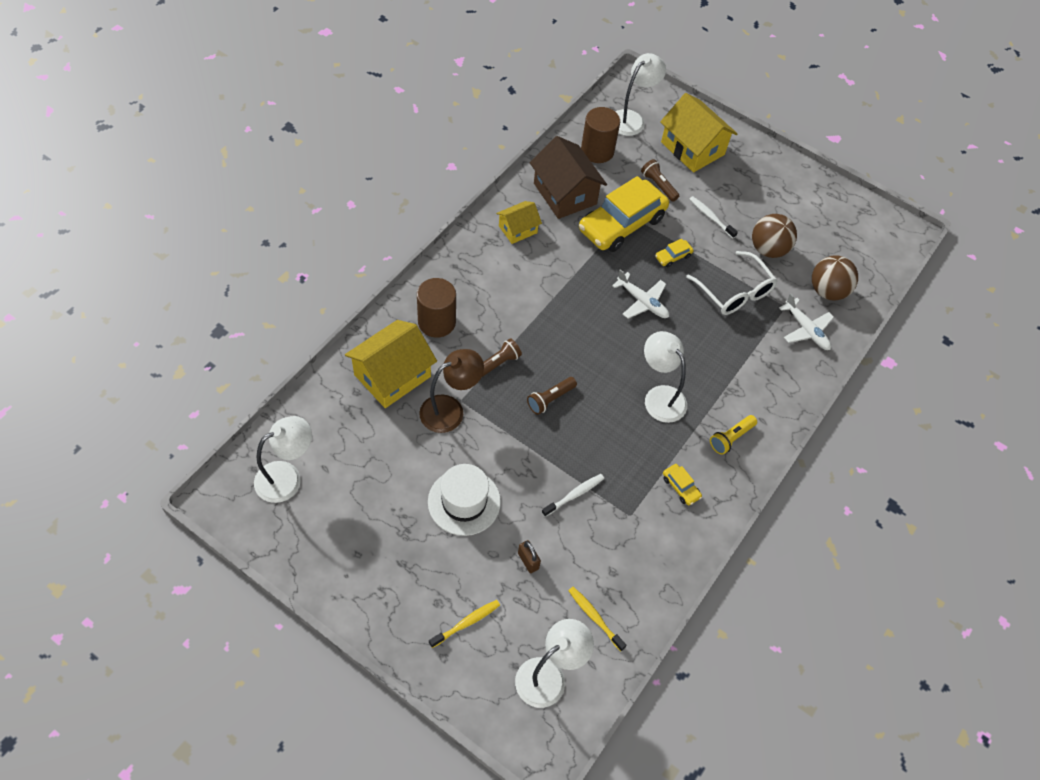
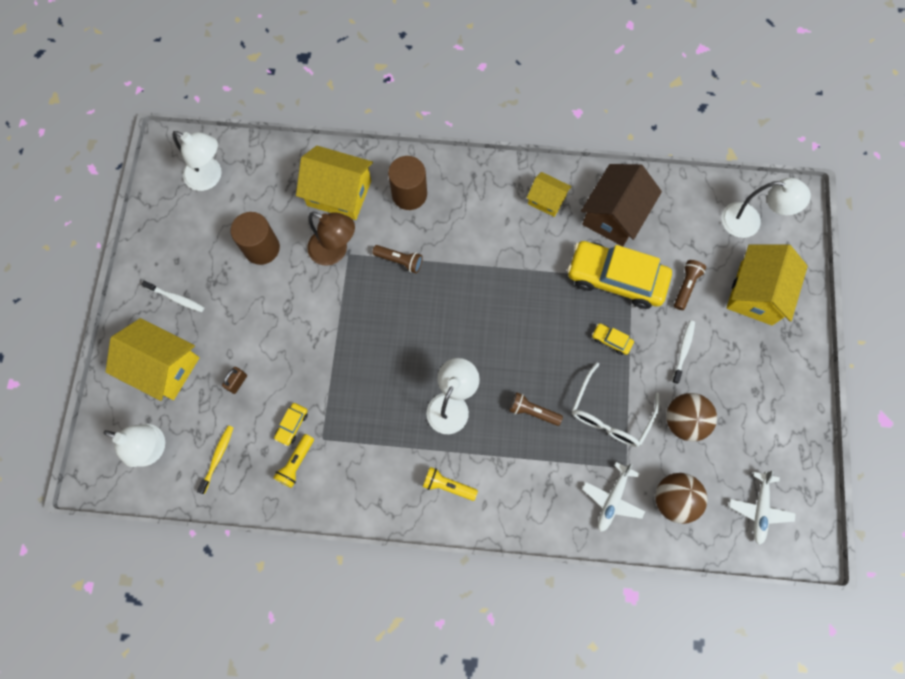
camera: 65 degrees right, 15 degrees up
(464, 502) = (261, 308): white hat -> none
(466, 623) = (163, 366): yellow toothbrush -> yellow house
(550, 399) = (392, 319): brown flashlight -> brown flashlight (532, 411)
(574, 495) = (315, 385): white toothbrush -> white toothbrush (176, 298)
(597, 151) = (685, 214): brown cylinder -> brown cylinder (262, 248)
(641, 549) = (296, 463): none -> yellow flashlight
(642, 301) = (542, 340): white plane -> white plane (759, 508)
(680, 487) = (373, 466): yellow car -> yellow car (292, 425)

